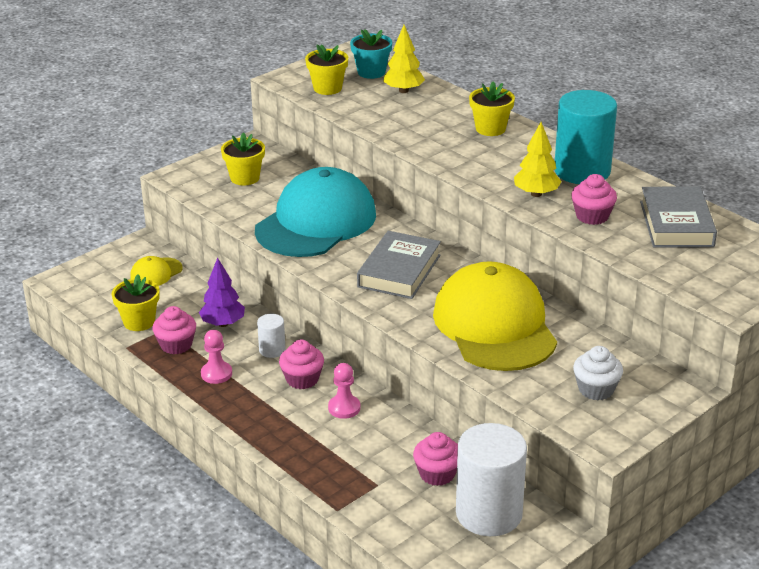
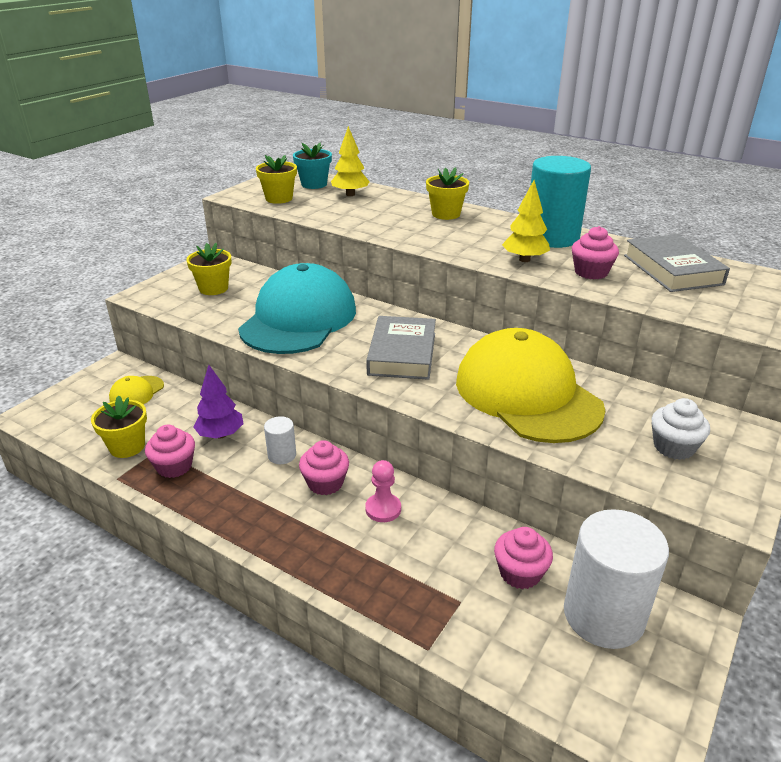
camera: 15 degrees left, 0 degrees up
(216, 374) = (228, 493): pink pawn -> none

